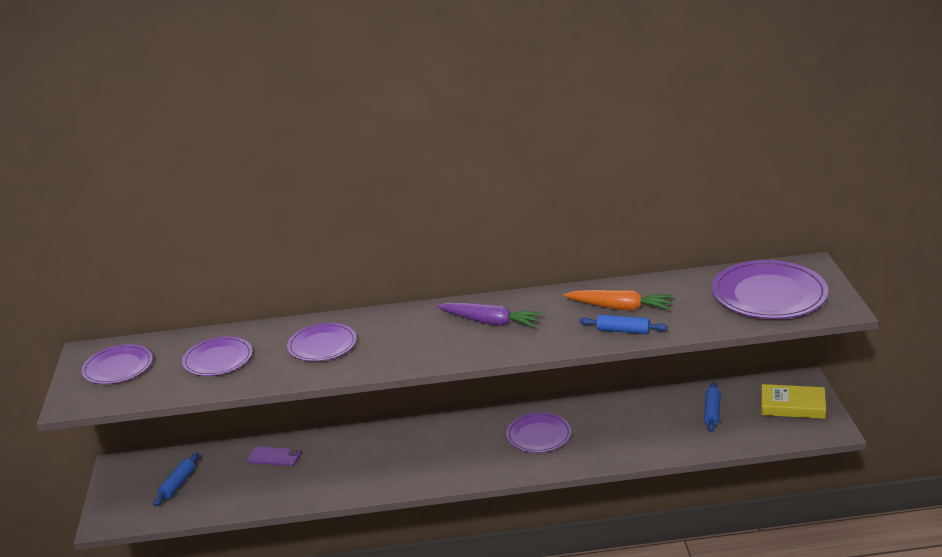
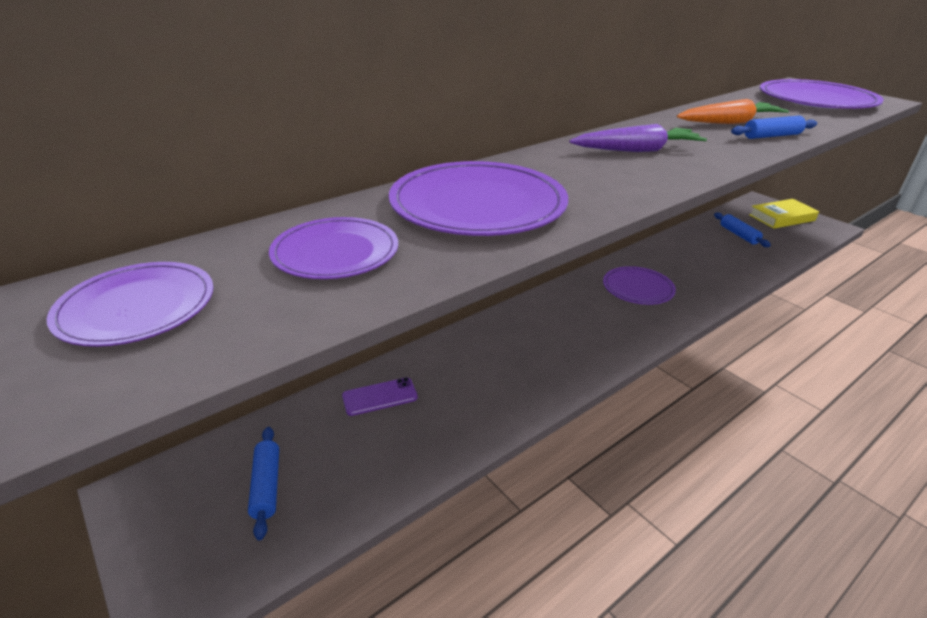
camera: 35 degrees left, 5 degrees up
(322, 345) = (478, 204): purple plate -> purple plate, size x1.65

